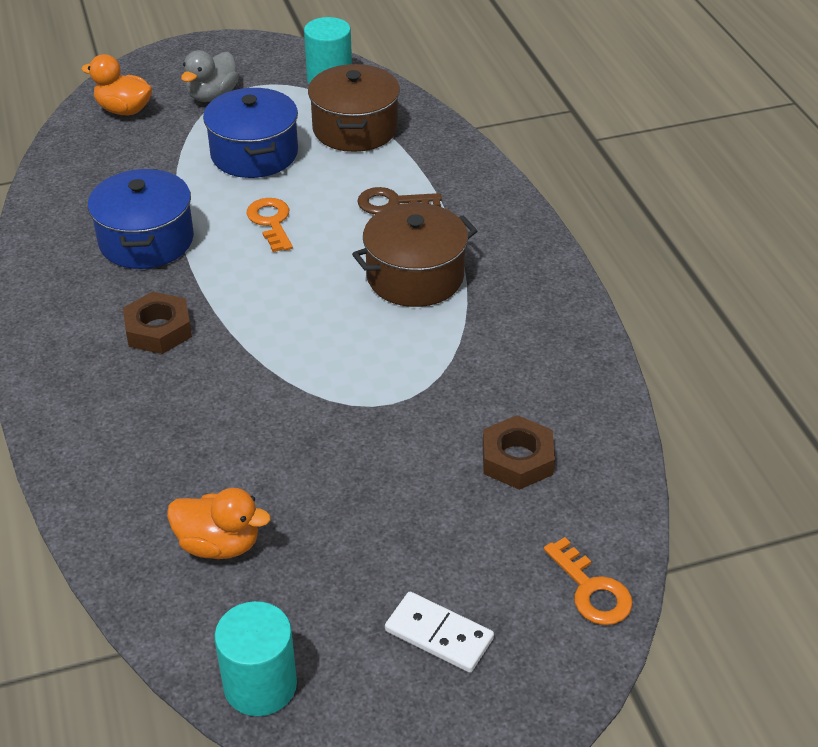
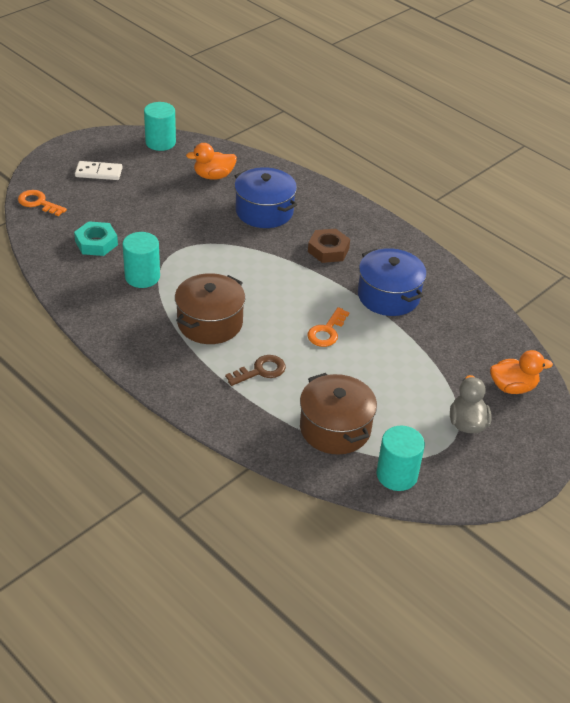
camera: 150 degrees right, 0 degrees up
(254, 154) = (386, 380): blue pot -> blue pot (264, 211)
(271, 222) = (327, 331): orange key -> orange key turned 75 degrees clockwise
(471, 373) = (142, 277): none -> turquoise cylinder
(517, 459) = (96, 243): brown nut -> turquoise nut

